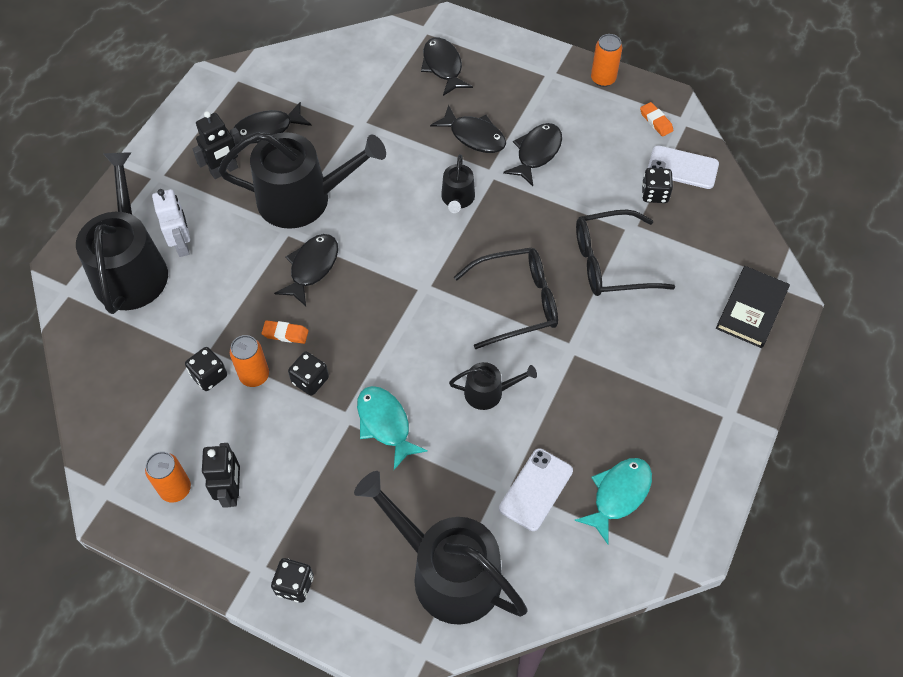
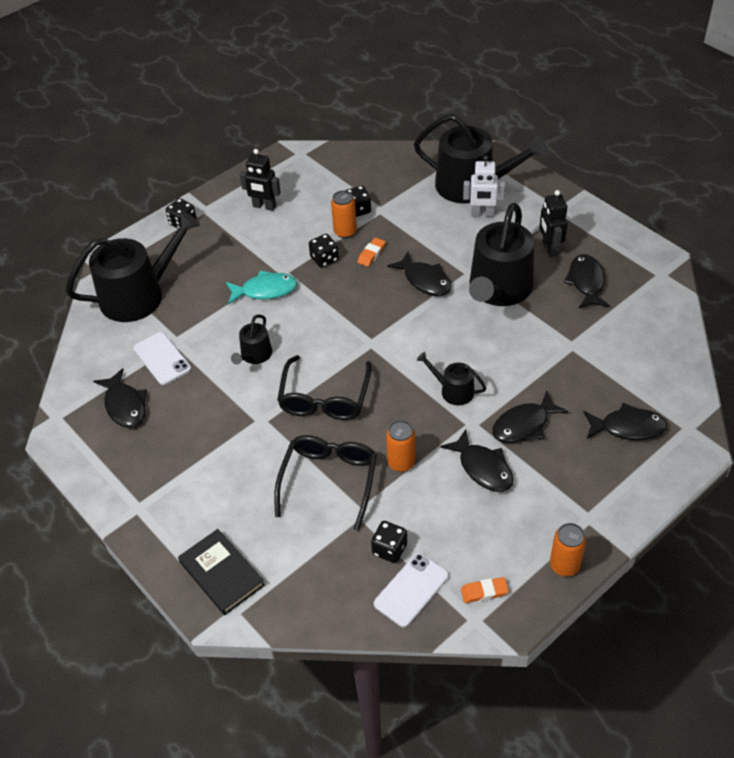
camera: 115 degrees right, 10 degrees down
(175, 489) = (282, 182): orange can -> orange can (401, 462)
(618, 495) = (125, 405): turquoise fish -> black fish

